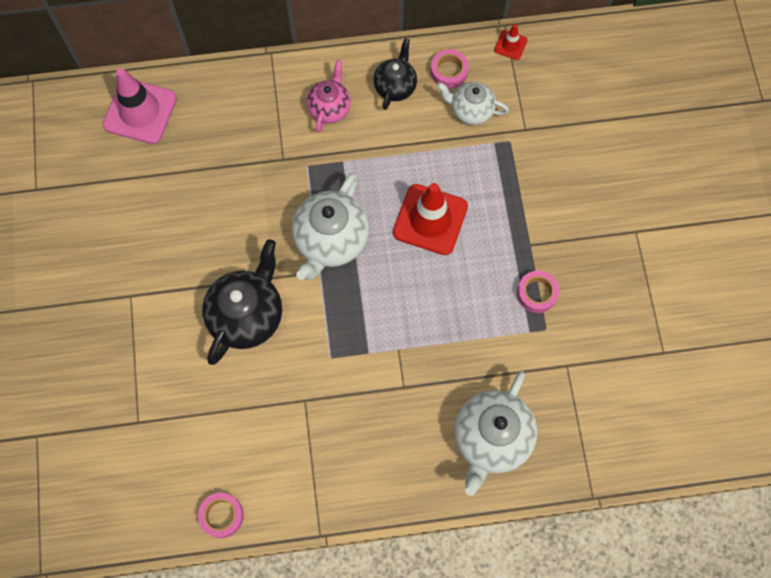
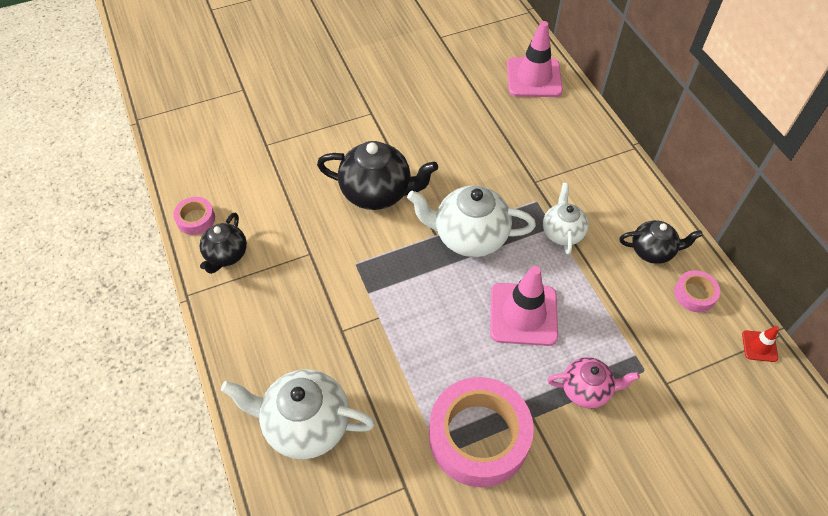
camera: 75 degrees right, 15 degrees down
(281, 488) = (226, 255): none -> black teapot
(330, 108) = (602, 204): pink teapot -> pink teapot (586, 390)
(430, 219) = (523, 314): red traffic cone -> pink traffic cone
(471, 110) = (661, 324): white teapot -> white teapot (562, 232)
(537, 293) = (478, 436): pink tape -> pink tape, size x2.19

